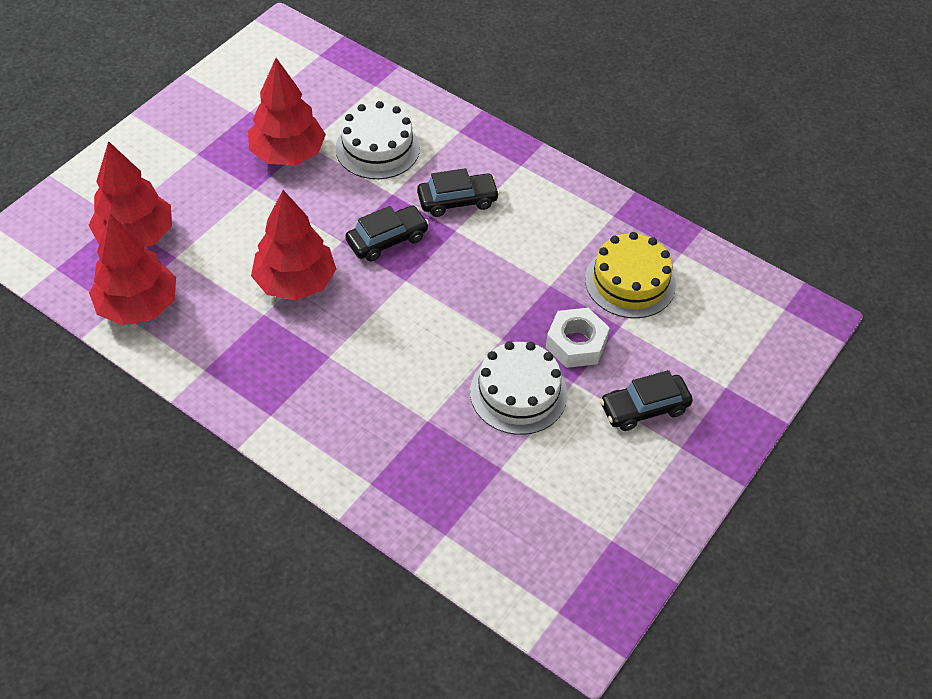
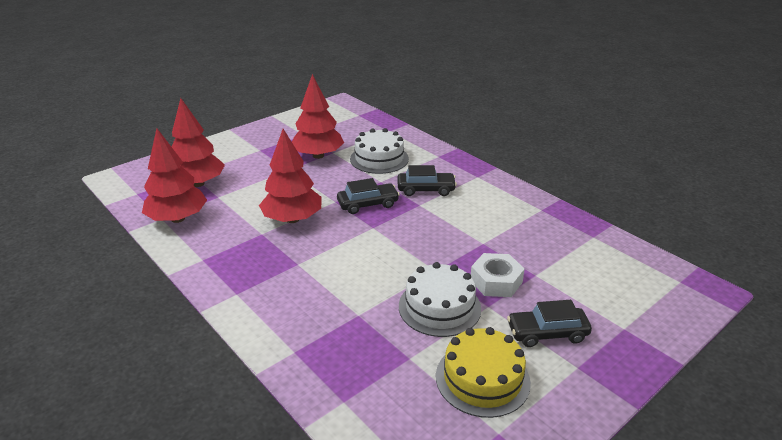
camera: 15 degrees right, 20 degrees down
(630, 282) = (548, 249): yellow cake -> yellow cake (482, 378)

